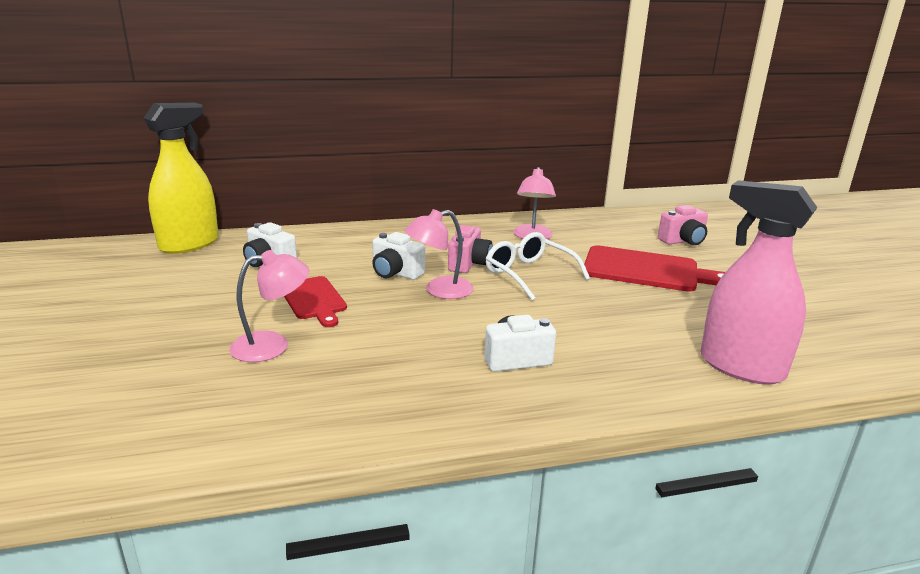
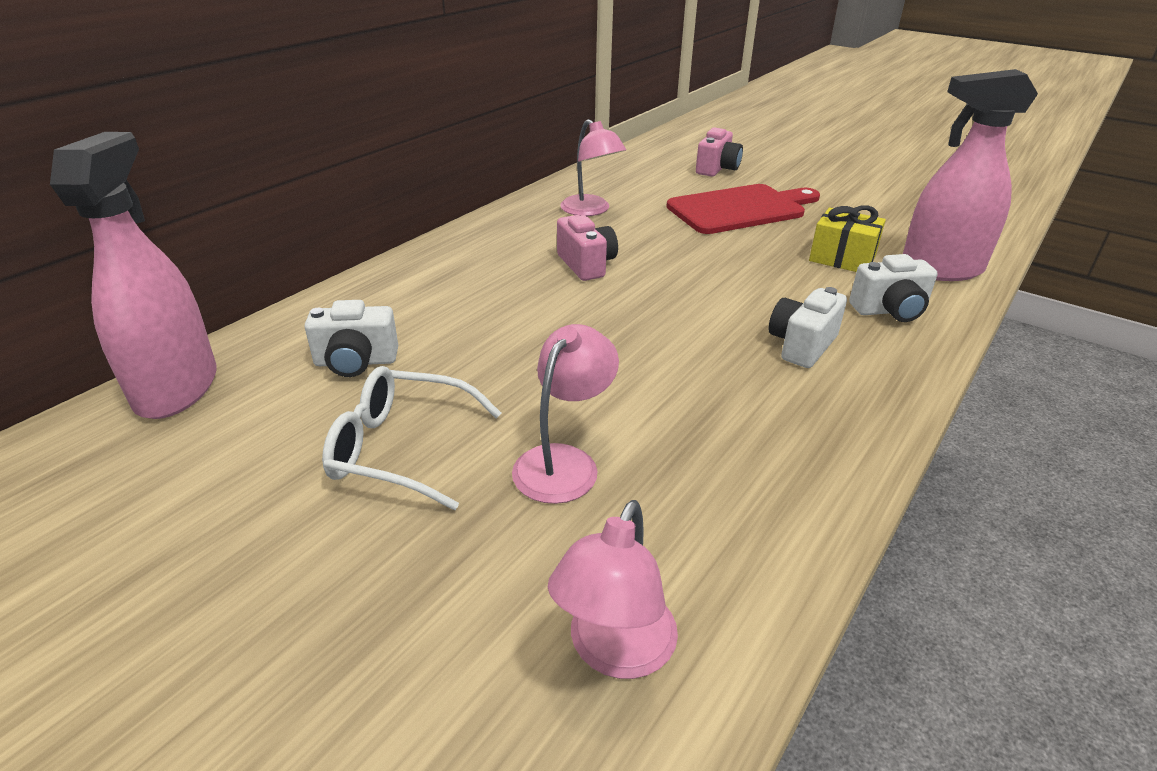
camera: 40 degrees left, 10 degrees up
(189, 244) = (177, 388): yellow spray bottle -> pink spray bottle
(313, 300) = (504, 382): red cutting board -> none
(395, 273) = (533, 307): white camera -> white camera (890, 311)
(439, 290) = (613, 307): pink lamp -> pink lamp (614, 651)
(529, 274) = (659, 253): white glasses -> white glasses (400, 448)
(664, 327) = (842, 258): none -> yellow gift

